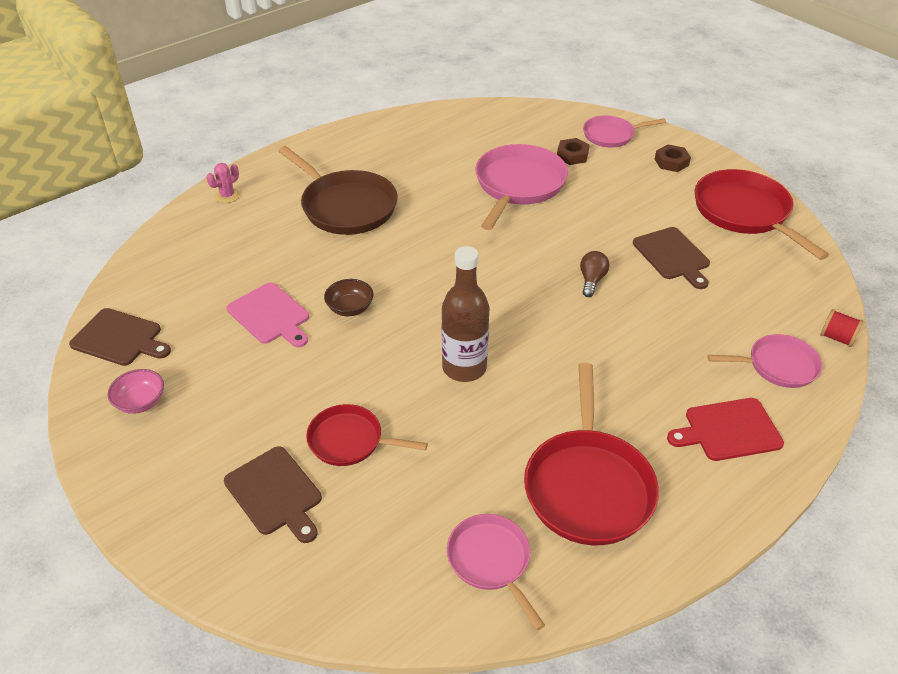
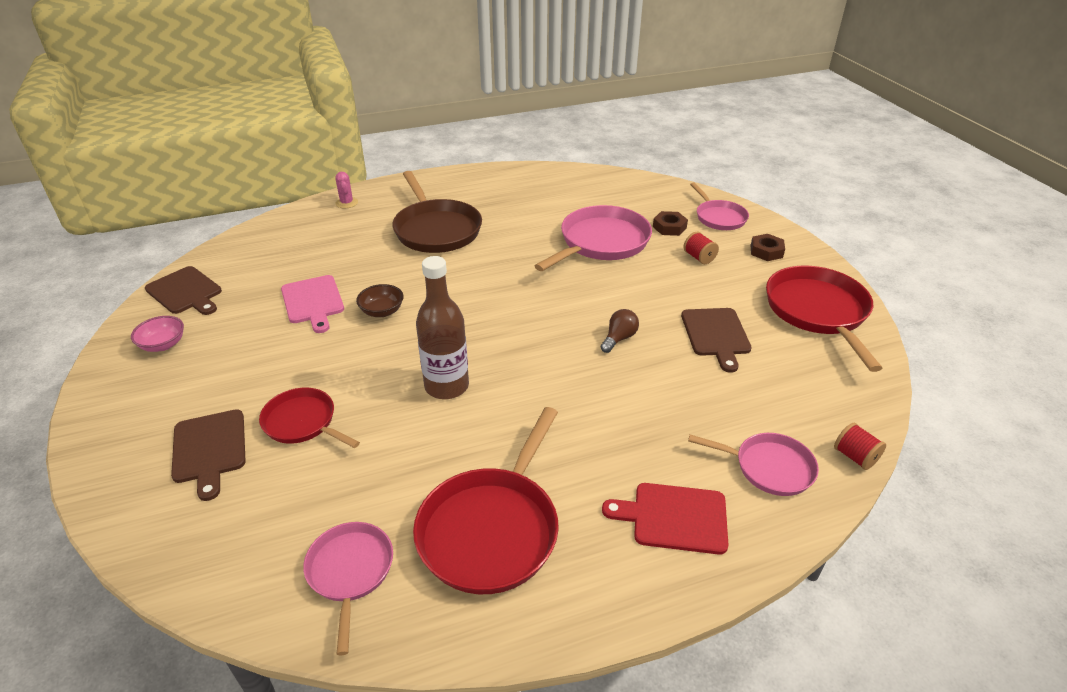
camera: 20 degrees right, 5 degrees down
(227, 196) = (346, 203): pink cactus -> pink cactus turned 75 degrees counterclockwise
(611, 135) = (719, 217): pink pan -> pink pan turned 120 degrees counterclockwise
(616, 182) = (699, 258): none -> red spool

